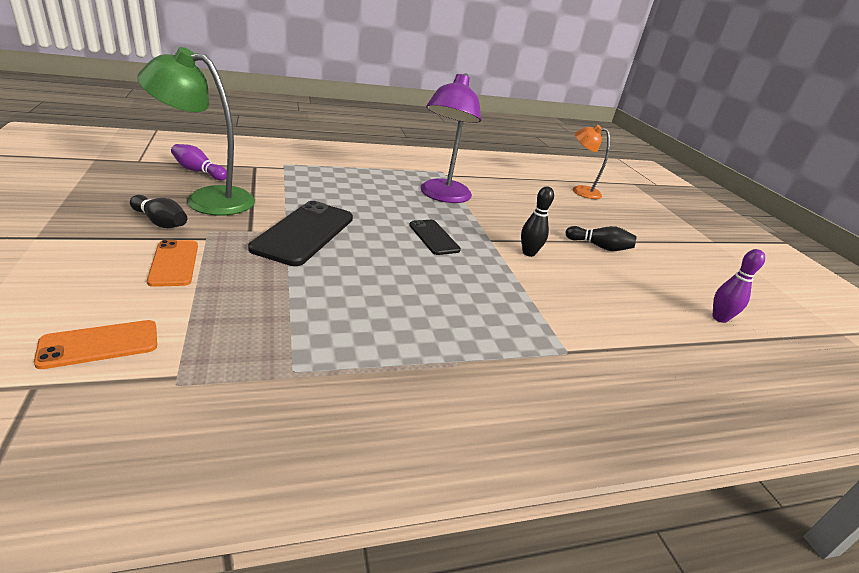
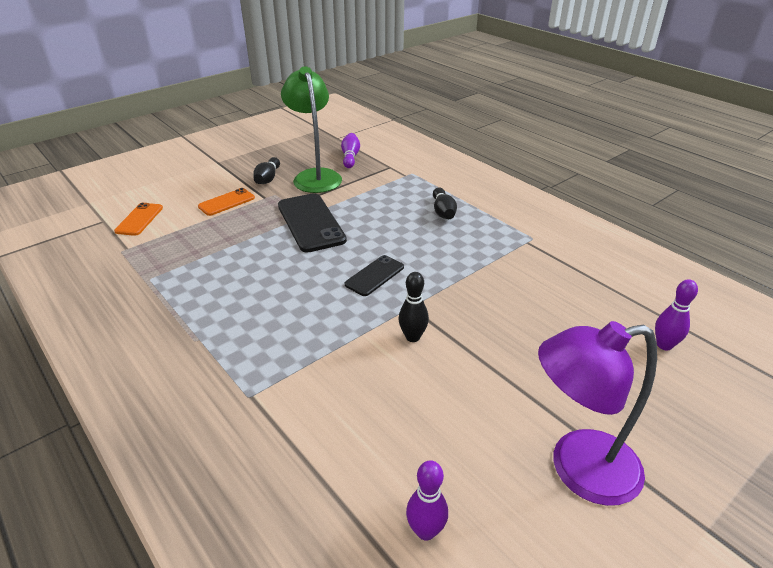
camera: 70 degrees right, 5 degrees up
(99, 344) = (139, 219): orange phone -> orange phone turned 60 degrees clockwise
(304, 233) = (310, 223): black phone -> black phone turned 75 degrees clockwise
(442, 196) = (469, 255): purple lamp -> purple lamp (578, 469)
(580, 190) = (664, 345): orange lamp -> purple bowling pin
(599, 247) = (499, 389): black bowling pin -> black bowling pin (443, 212)

